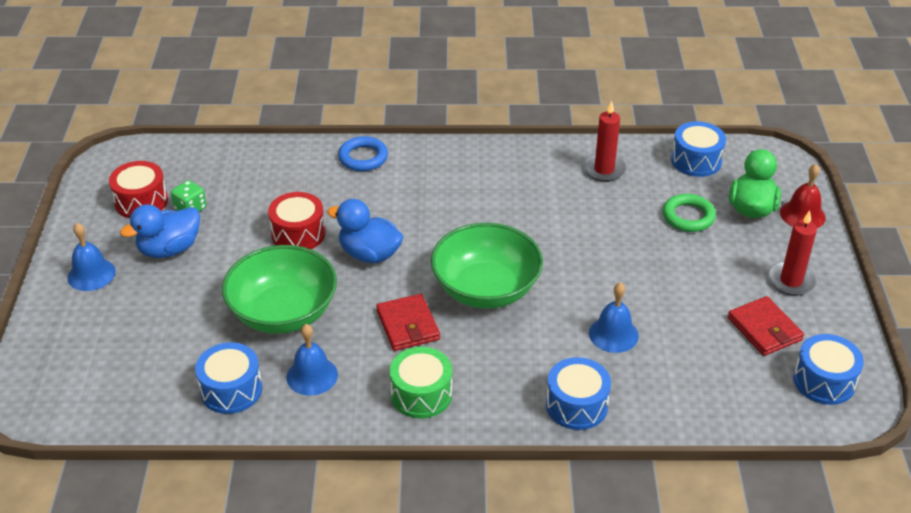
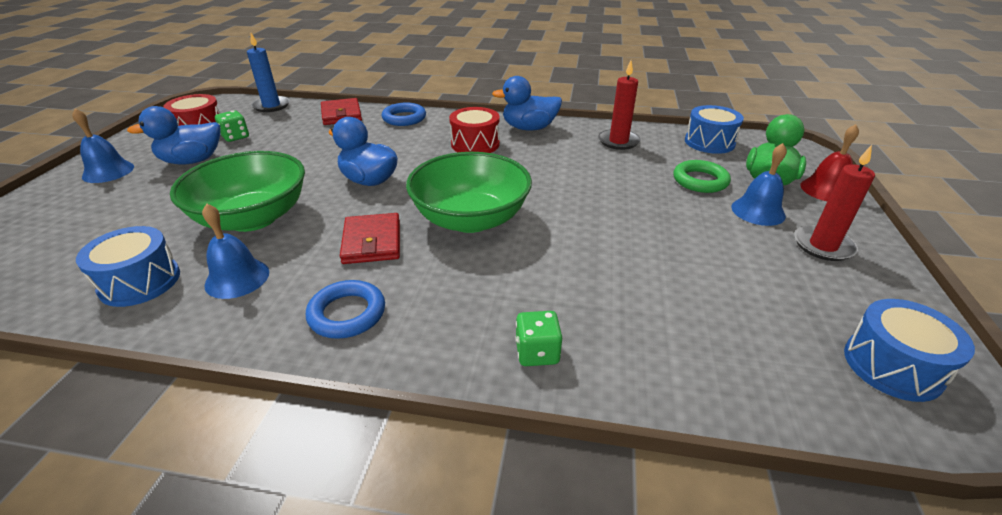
camera: 10 degrees right, 5 degrees down
(197, 153) = (271, 106): none -> blue candle
(298, 234) = (314, 160): red drum -> red drum (475, 144)
(421, 394) = (347, 313): green drum -> blue ring
(506, 159) = (529, 128): none -> blue duck
(576, 405) = (537, 352): blue drum -> green dice
(613, 334) = (602, 276): blue bell -> blue bell (758, 211)
(764, 329) = (795, 291): red wallet -> red wallet (341, 114)

